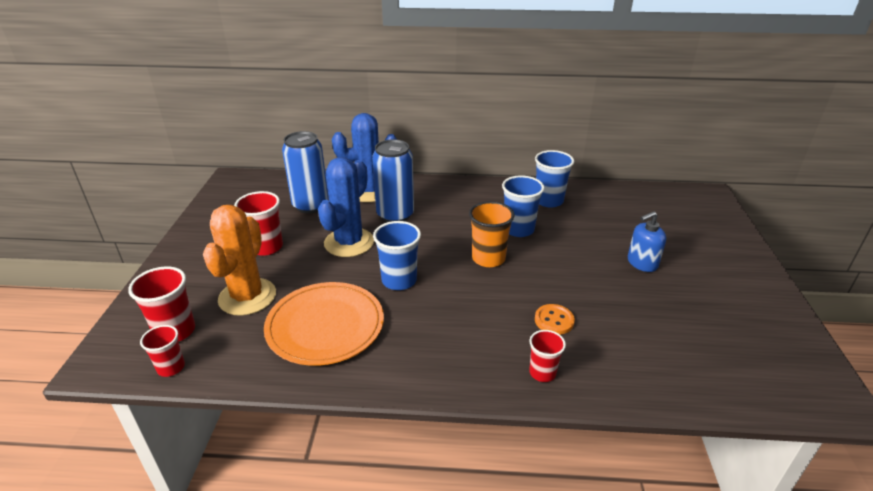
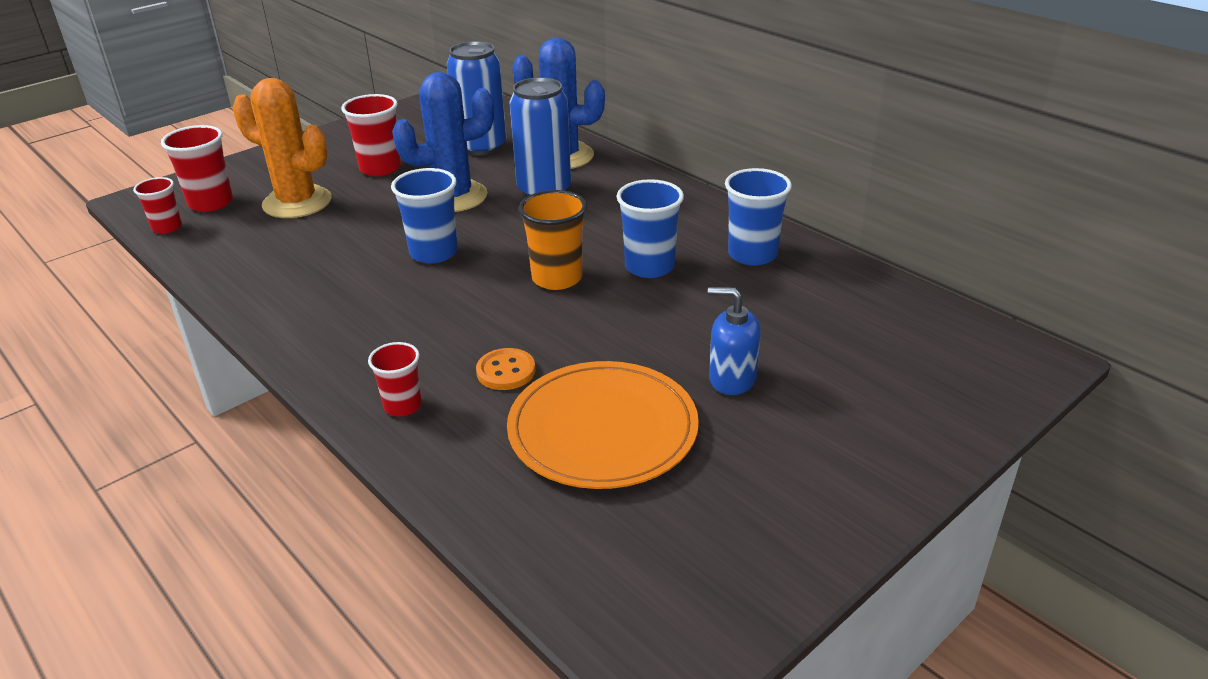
camera: 45 degrees right, 0 degrees up
(247, 297) = (297, 202): orange cactus -> orange cactus turned 60 degrees clockwise
(325, 326) = (309, 257): orange plate -> orange plate (602, 429)

